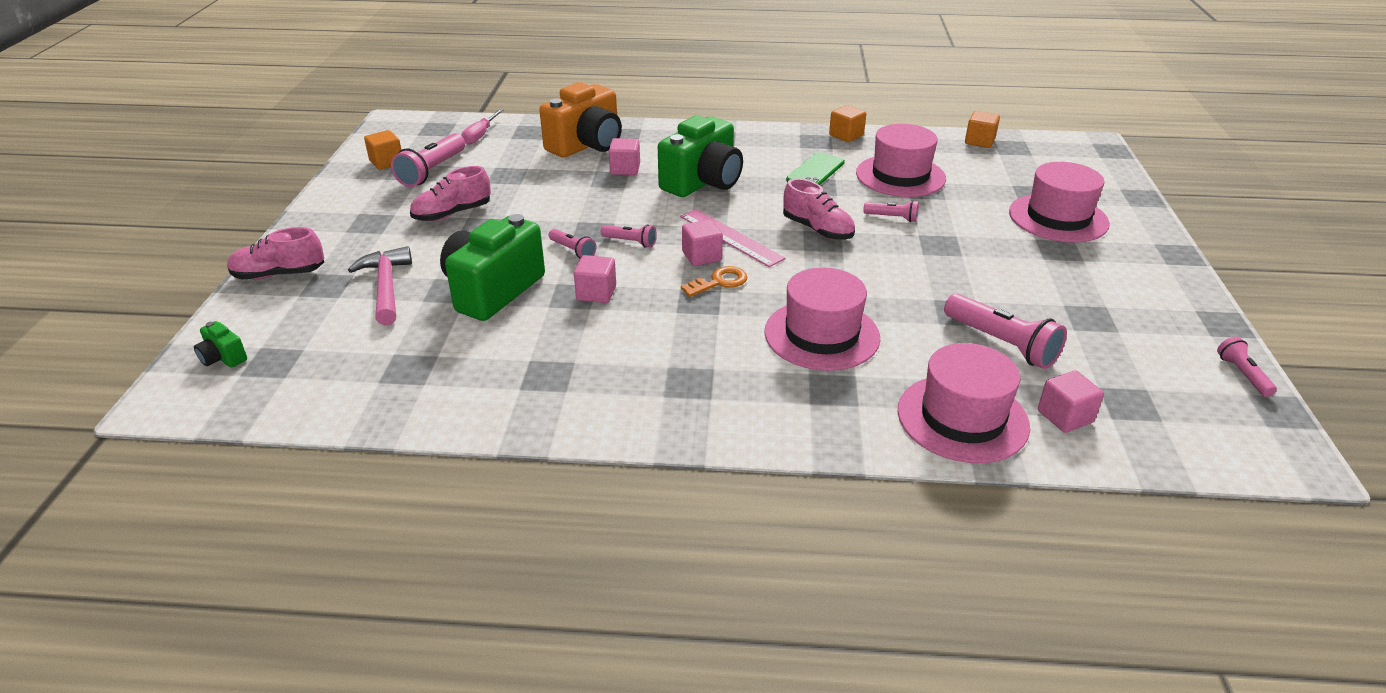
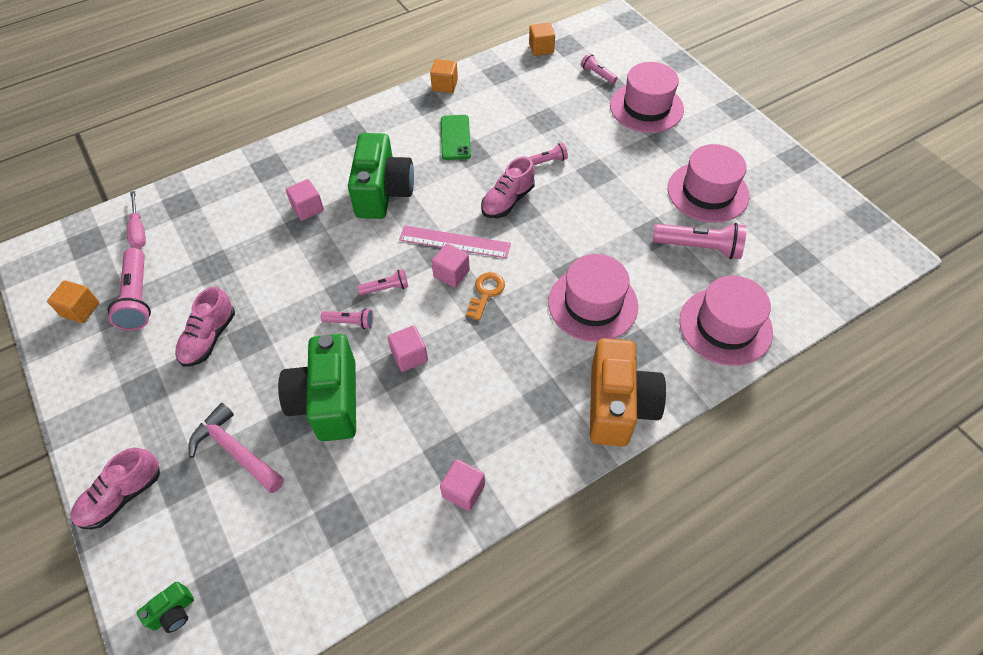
camera: 35 degrees left, 20 degrees up
(223, 358) = (173, 612): green camera -> green camera turned 45 degrees counterclockwise
(587, 145) = (249, 196): orange camera -> orange camera (618, 406)
(817, 230) = (507, 201): pink shoe -> pink shoe turned 120 degrees clockwise
(900, 176) = (517, 113): pink hat -> pink hat (707, 192)
(1065, 416) = (774, 289): pink cube -> pink cube (463, 491)
(1242, 374) = (832, 198): pink flashlight -> pink flashlight (597, 74)

